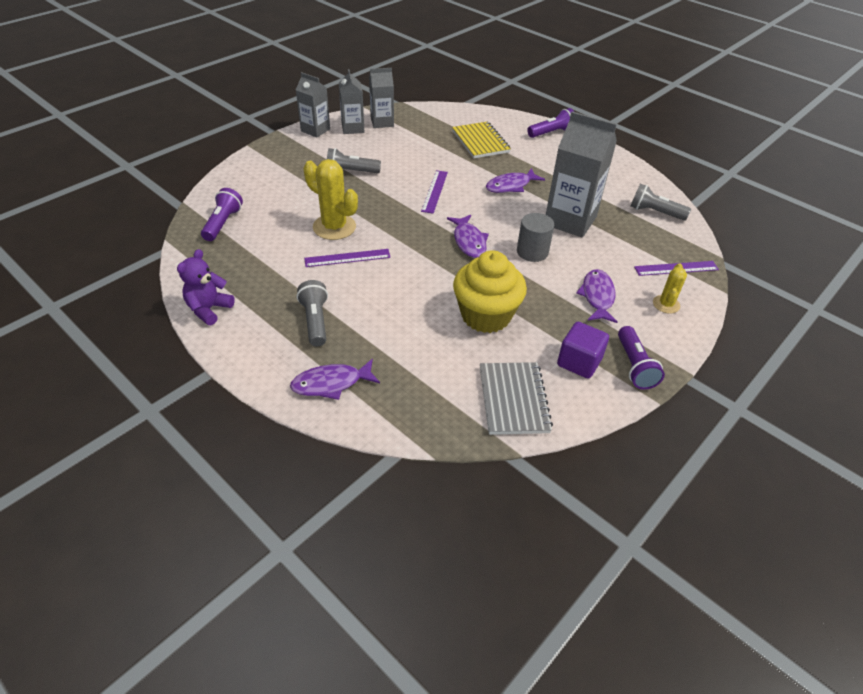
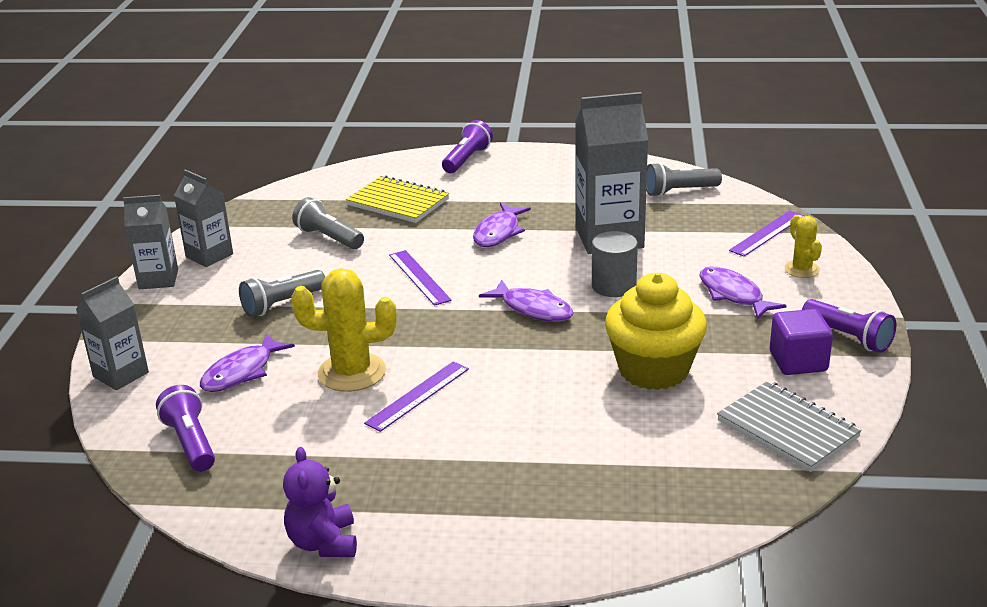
camera: 35 degrees left, 15 degrees down
(315, 321) = (478, 478): grey flashlight -> grey flashlight (329, 238)
(331, 383) = (589, 526): purple fish -> purple fish (241, 372)
(382, 122) = (240, 232): grey carton -> grey carton (121, 374)

